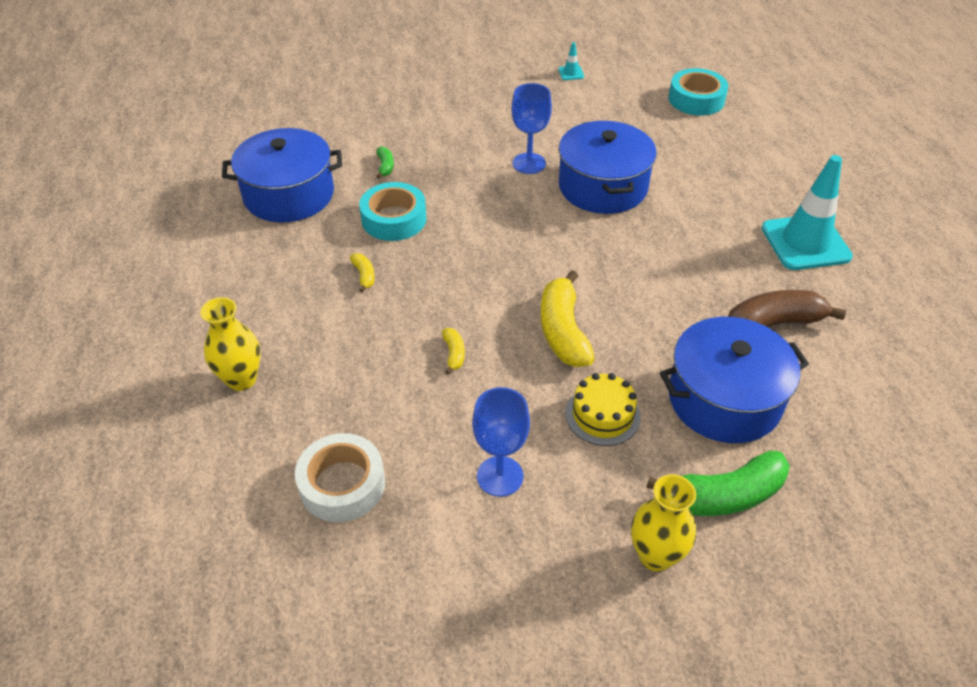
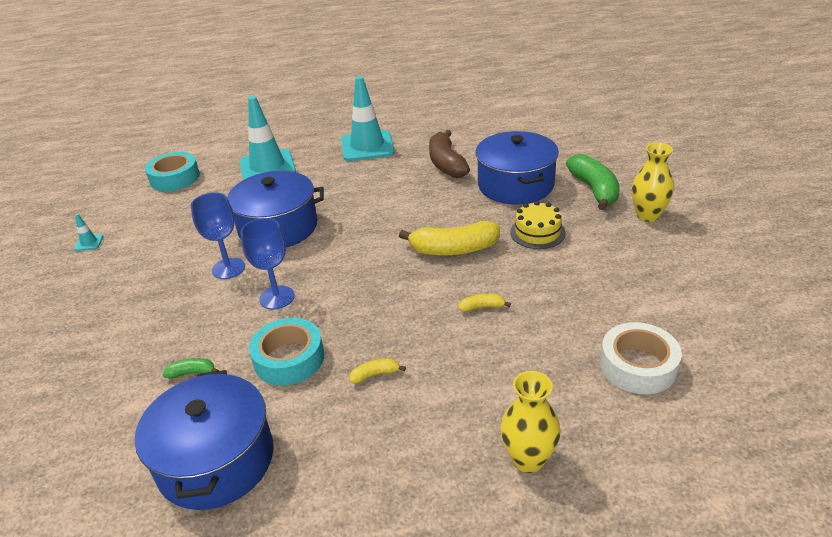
camera: 85 degrees left, 10 degrees down
(500, 476) = (604, 279): blue goblet -> blue goblet (277, 297)
(732, 162) = (267, 167): none -> turquoise traffic cone

